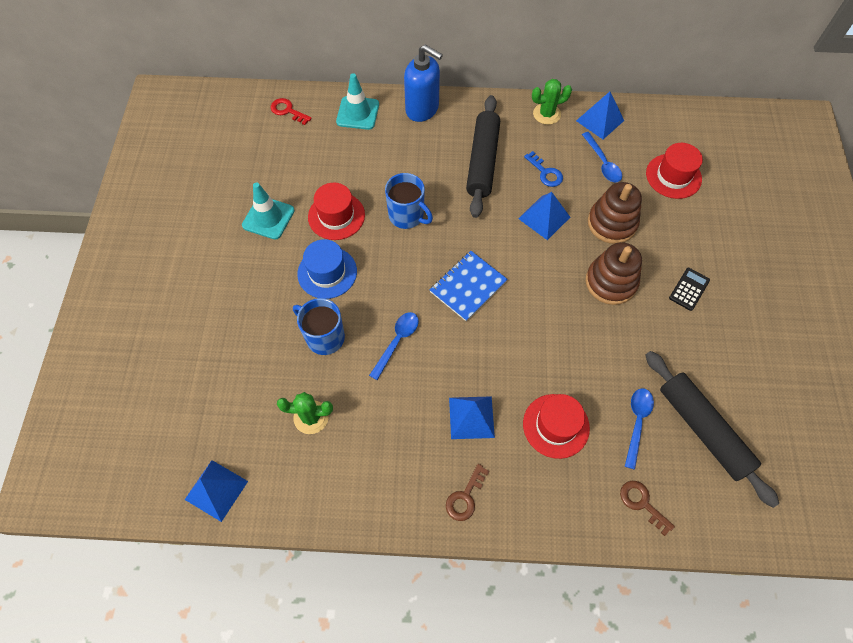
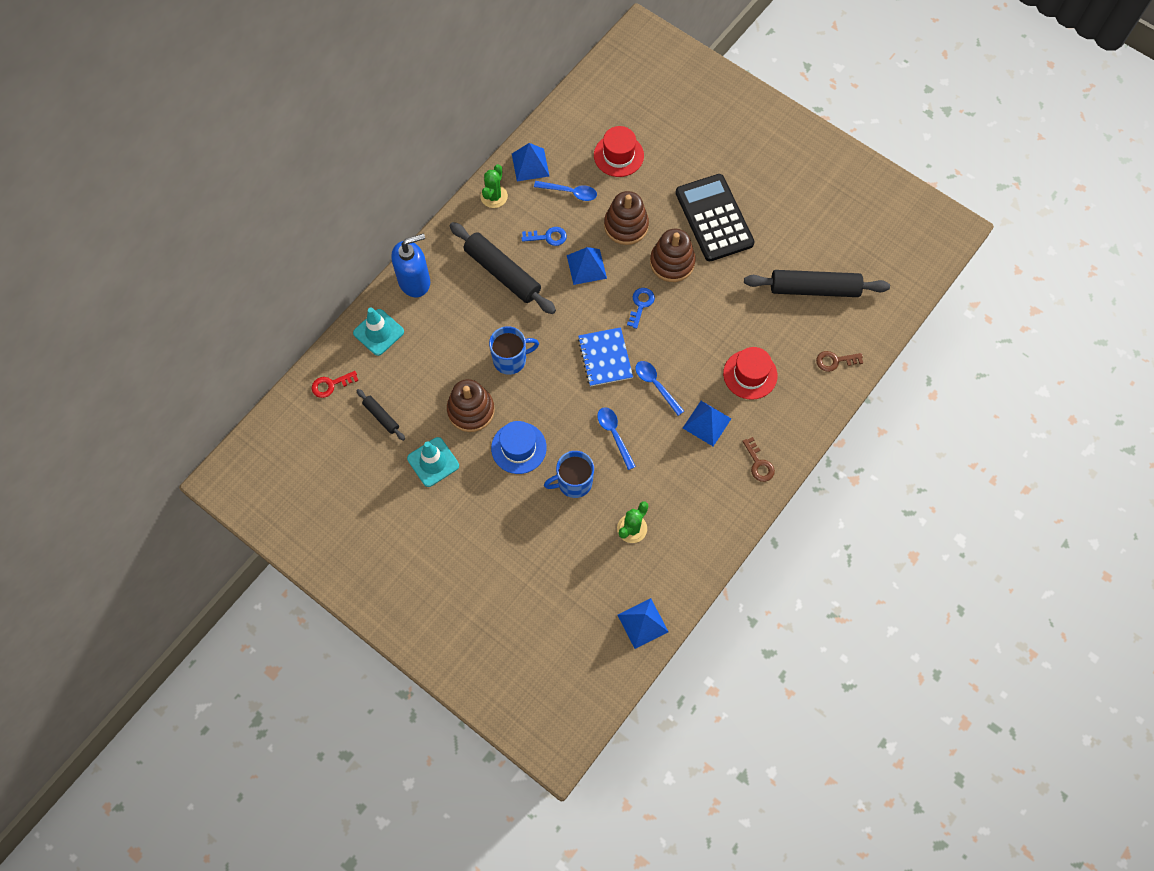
camera: 55 degrees left, 5 degrees up
(284, 158) = (381, 416): none -> black rolling pin
(336, 216) = (471, 410): red hat -> brown stacking toy
(545, 283) = (640, 304): none -> blue key
(637, 422) = (782, 324): blue spoon -> blue spoon (656, 385)
(689, 289) = (714, 218): black calculator -> black calculator, size x2.40

